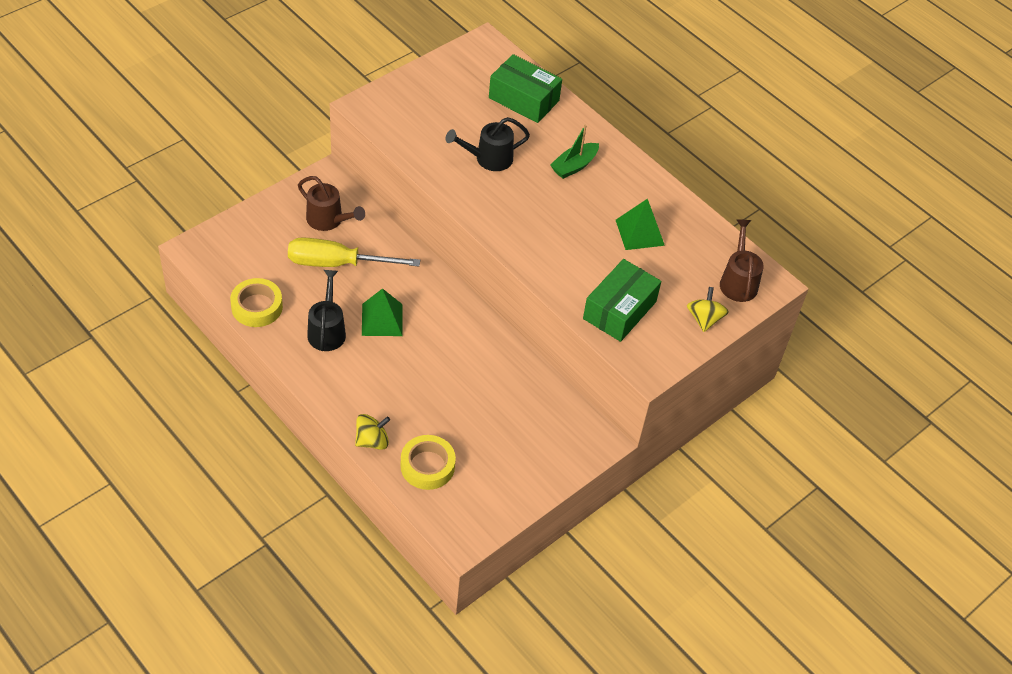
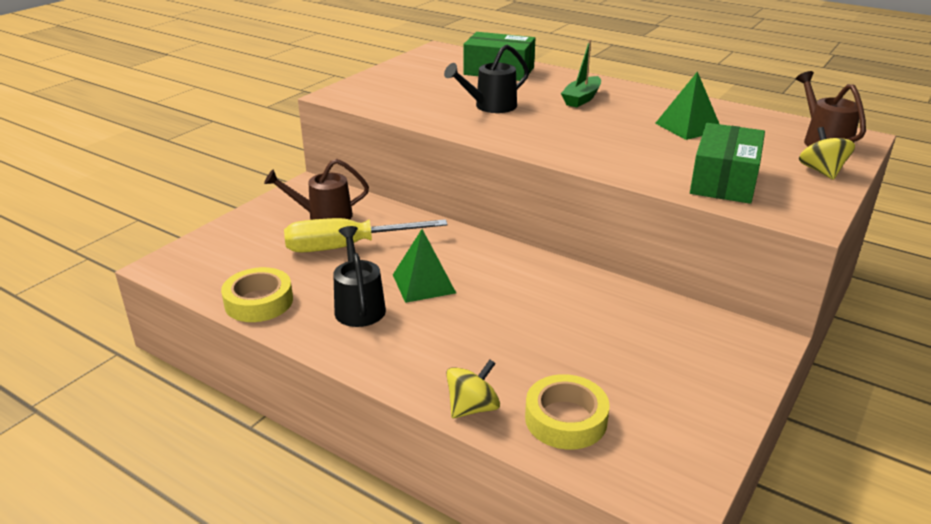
camera: 10 degrees left, 20 degrees down
(329, 220) = (323, 216): brown watering can -> brown watering can turned 150 degrees clockwise

